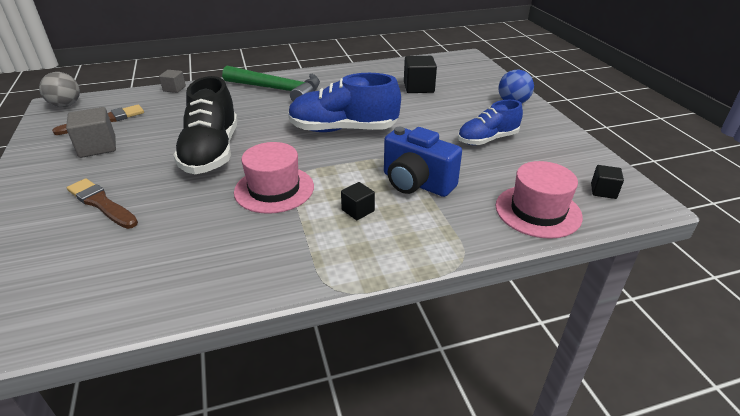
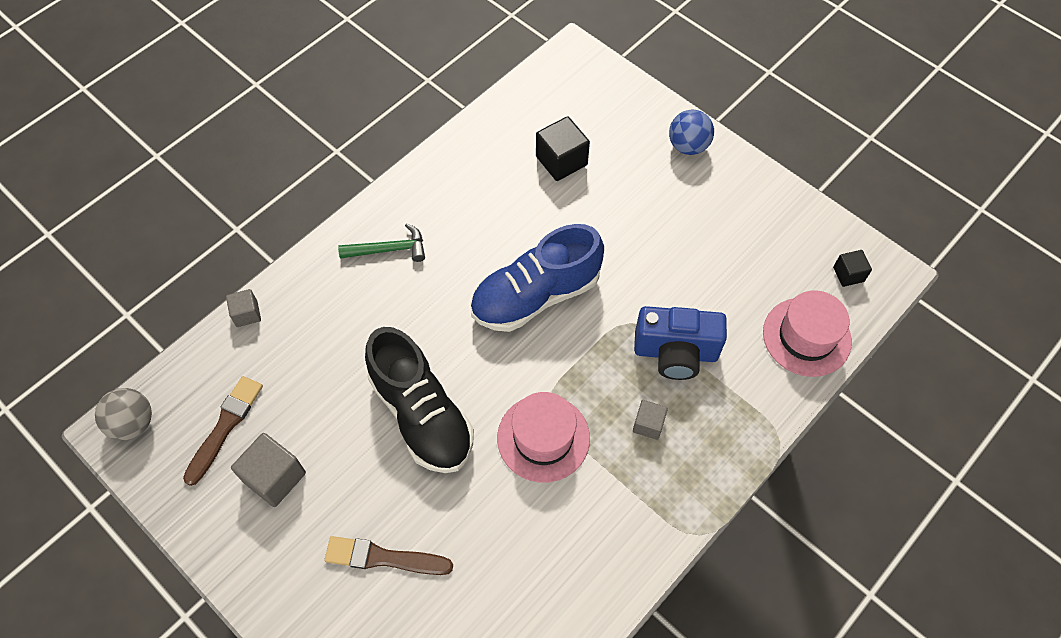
camera: 30 degrees left, 25 degrees up
(277, 90) = (389, 249): green hammer -> green hammer, size x0.57
(358, 210) = (648, 424): black cube -> grey cube
(487, 139) = (700, 237): blue shoe -> none

